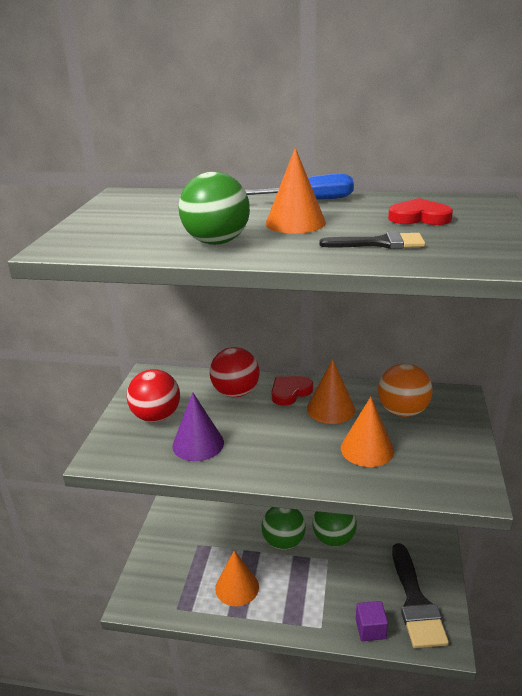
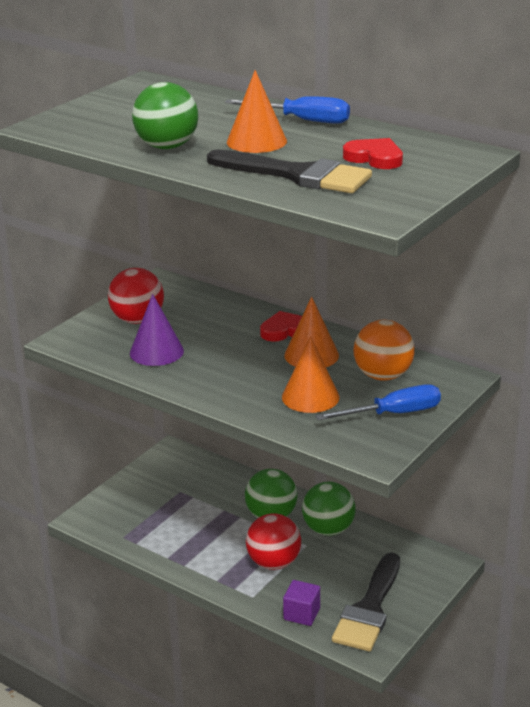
camera: 25 degrees right, 0 degrees up
(235, 392) = (231, 317): red ball -> red ball (273, 563)
(237, 587) = (193, 538): orange cone -> none
(380, 243) = (297, 175): black brush -> black brush, size x1.74
(446, 445) = (393, 414): none -> blue screwdriver

